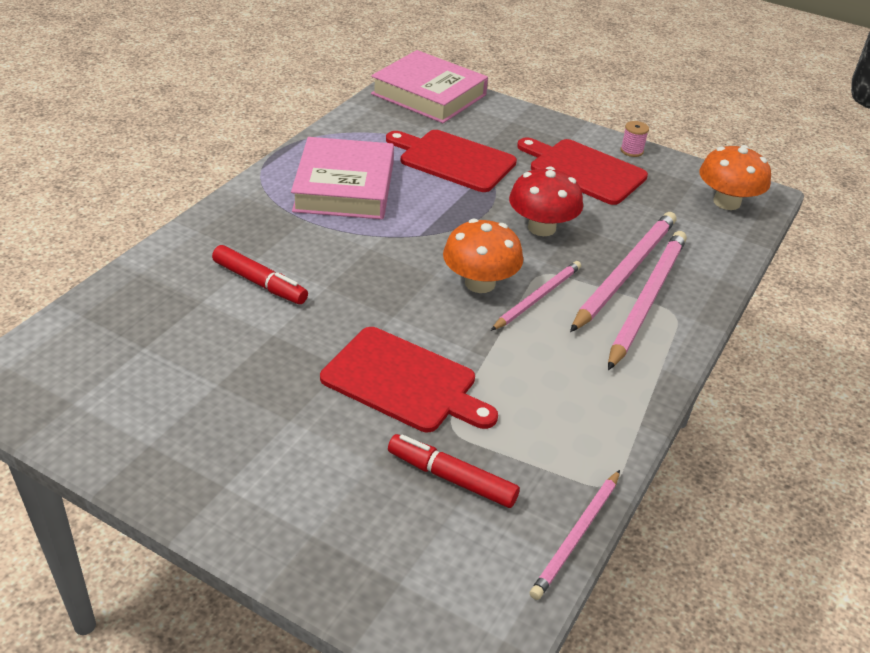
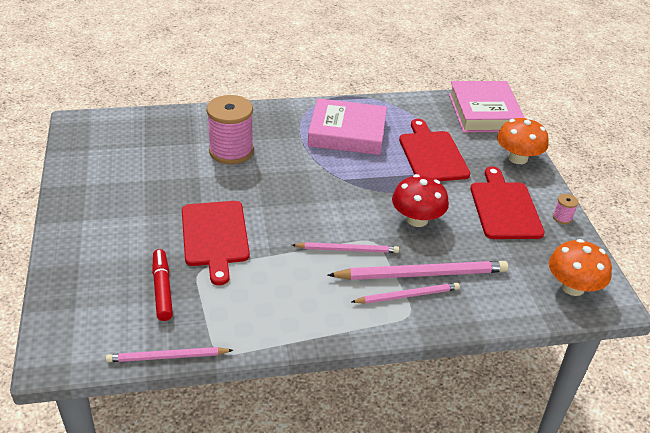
camera: 50 degrees right, 0 degrees up
(260, 283) = (231, 151): red marker -> pink spool
(344, 187) = (347, 133): pink book -> pink book turned 45 degrees clockwise
(480, 283) = (330, 222): orange mushroom -> orange mushroom (518, 158)
(647, 299) = (407, 295): pink pencil -> pink pencil, size x0.60

